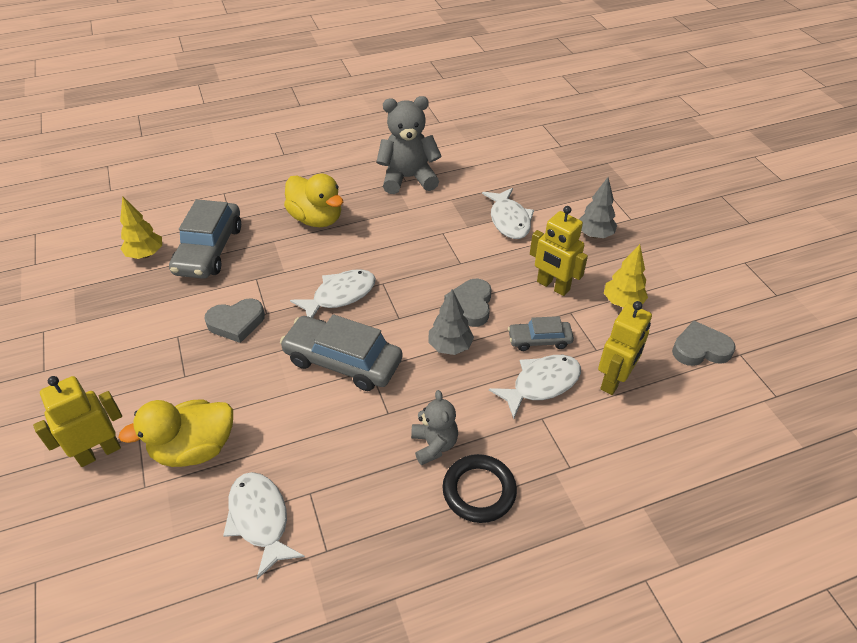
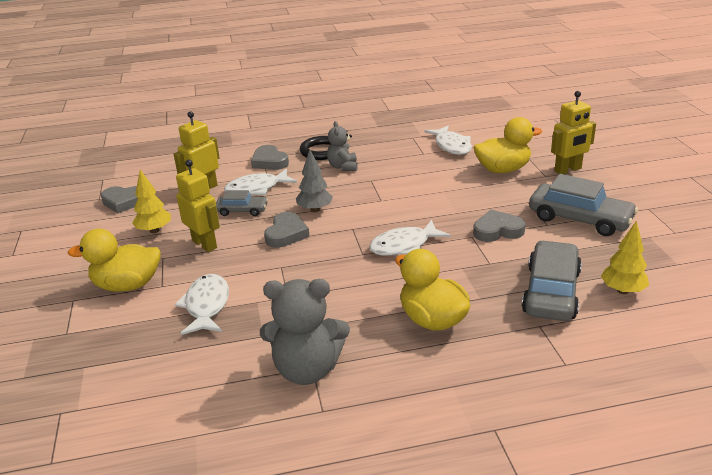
camera: 170 degrees left, 15 degrees down
(343, 361) = (402, 205): grey car -> grey car (579, 219)
(553, 454) = (269, 162): none -> grey heart
(594, 235) = (127, 285): grey tree -> yellow duck

